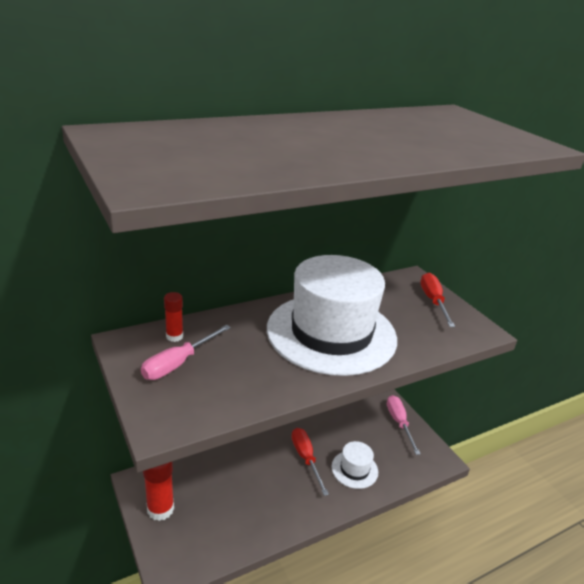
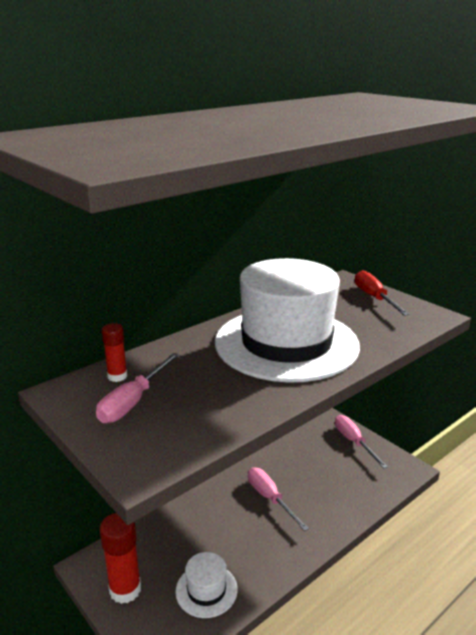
camera: 10 degrees left, 5 degrees down
(306, 458) = (270, 498): red screwdriver -> pink screwdriver
(354, 469) = (325, 498): white hat -> white hat (206, 590)

